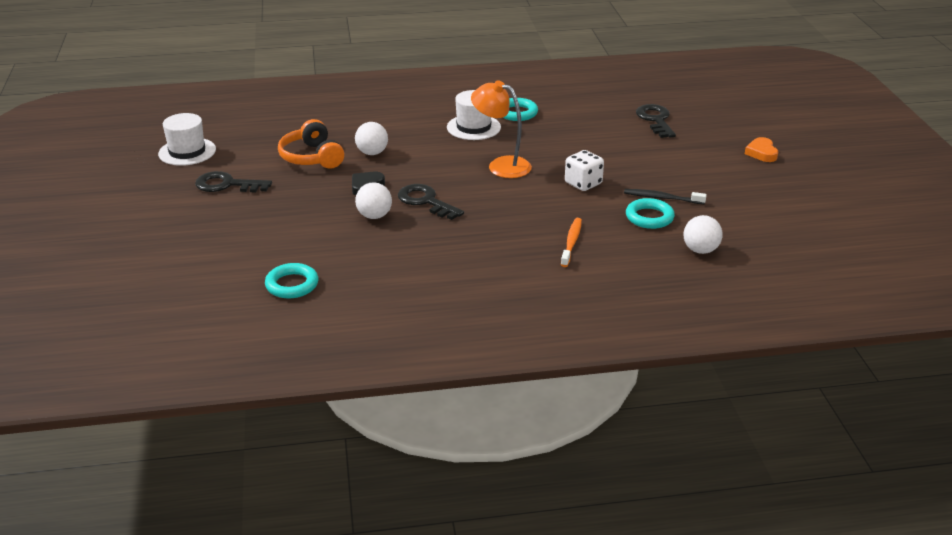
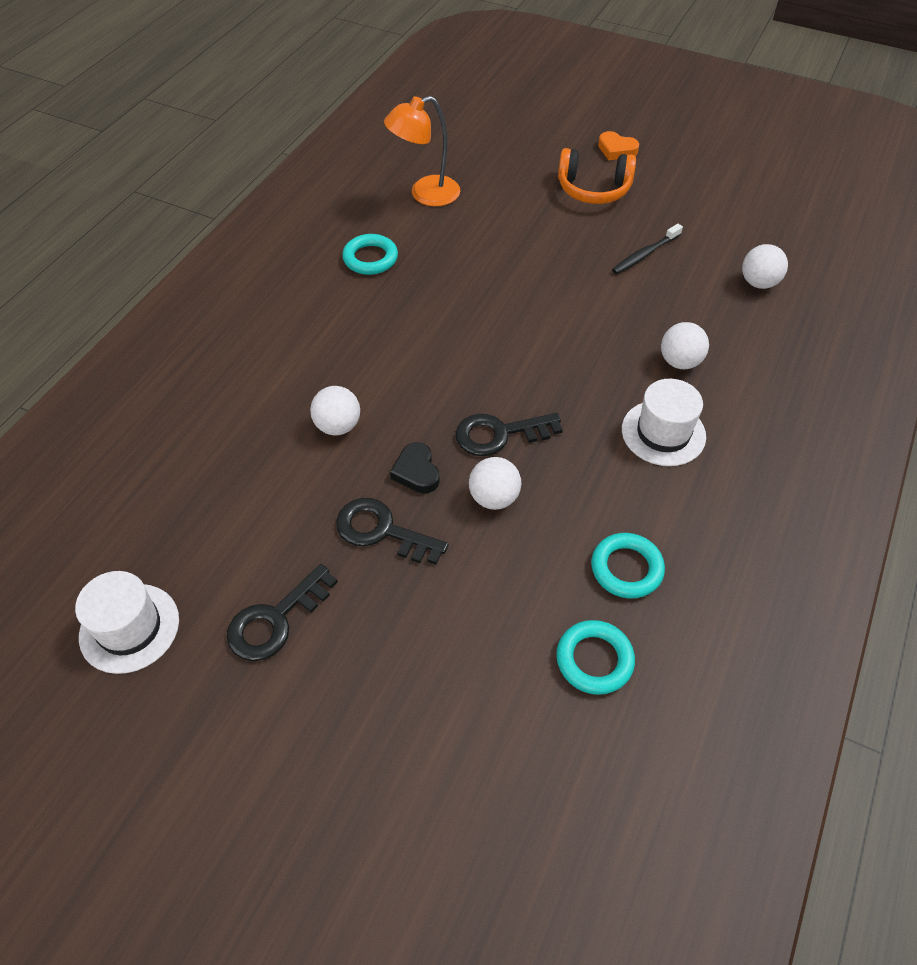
camera: 55 degrees left, 20 degrees up
(311, 157) = (290, 491): orange headphones -> orange headphones (593, 189)
(473, 127) = (367, 308): white hat -> white hat (663, 433)
(501, 165) = (475, 331): orange lamp -> orange lamp (425, 194)
(571, 242) = (680, 362): orange toothbrush -> white ball
(583, 183) = (570, 291): white dice -> none
(649, 217) = (674, 282): turquoise ring -> turquoise ring (626, 568)
(655, 120) = (489, 175): black key -> black key (382, 531)

